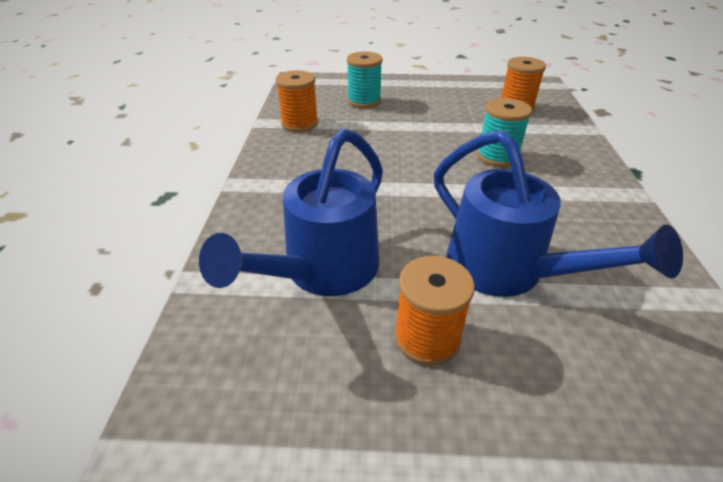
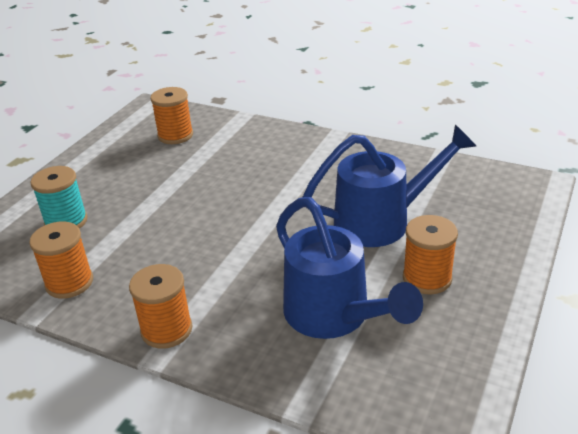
camera: 65 degrees left, 5 degrees down
(266, 179) = (166, 330): none -> orange spool
(497, 156) = (244, 174): turquoise spool -> none

